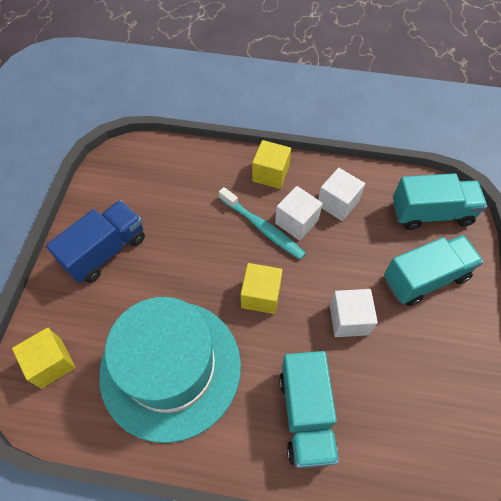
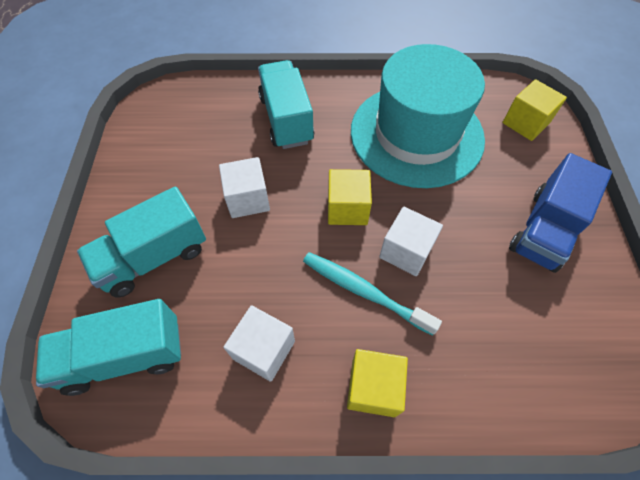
camera: 170 degrees right, 0 degrees up
(296, 222) = (320, 308): white cube -> white cube (406, 251)

